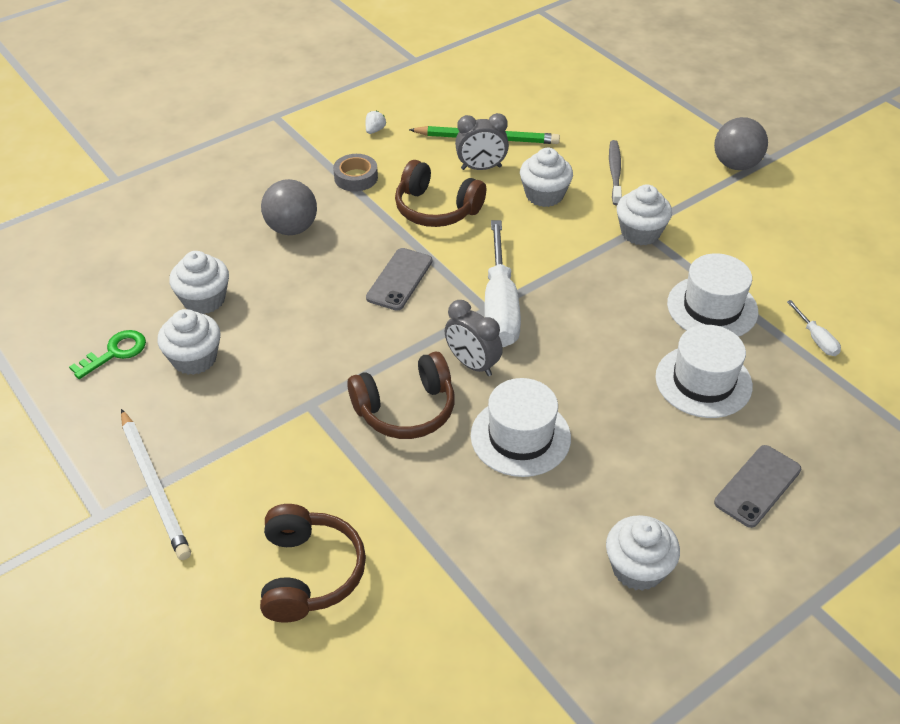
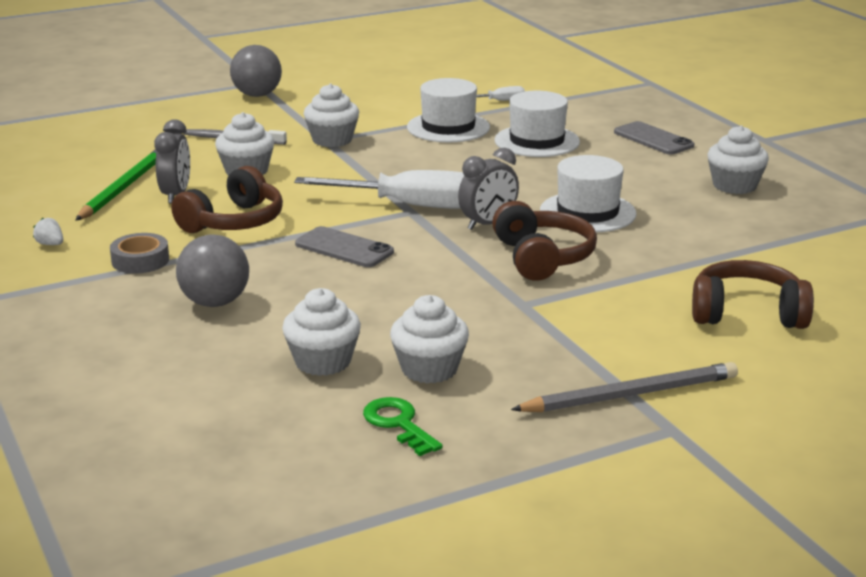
camera: 80 degrees left, 20 degrees down
(155, 486) = (630, 394): white pencil -> grey pencil

